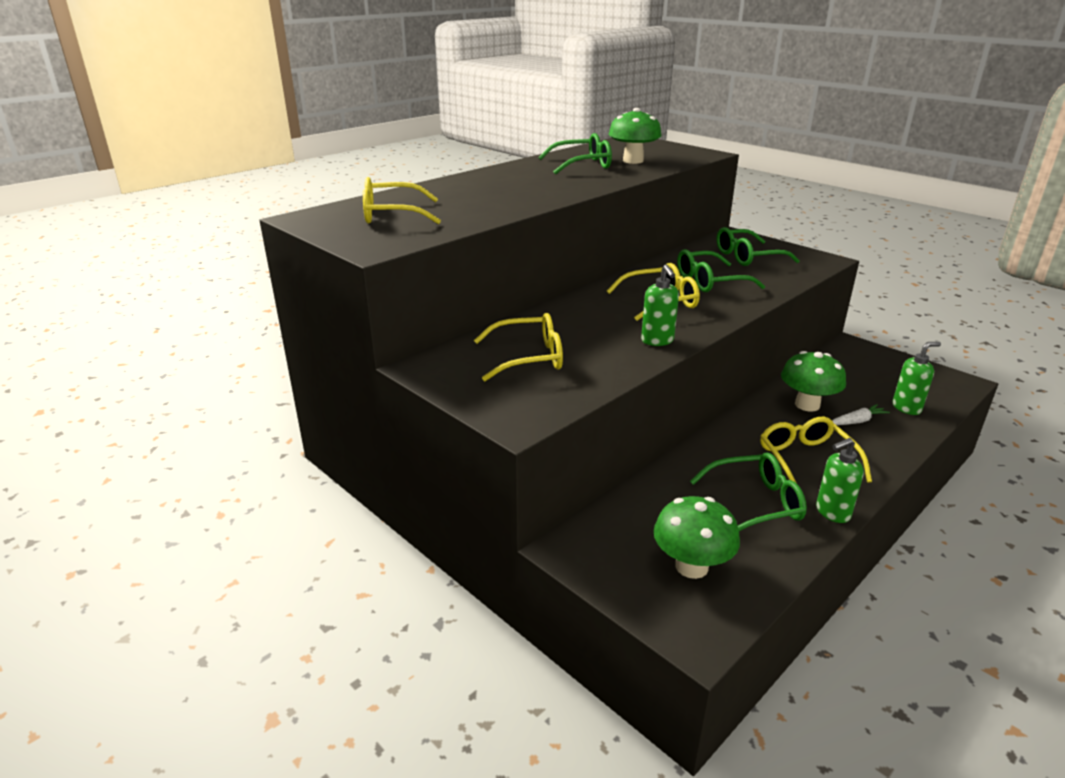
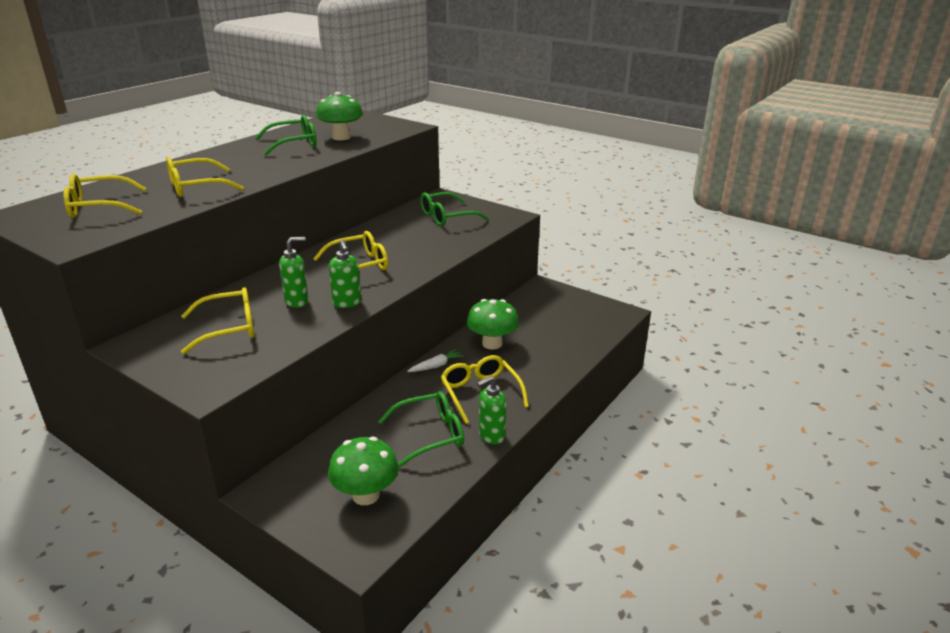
camera: 10 degrees left, 0 degrees up
(490, 201) = (196, 187): none -> yellow glasses
(710, 281) = (407, 243): green glasses -> none
(857, 421) = (529, 355): white carrot -> white carrot (436, 366)
(906, 408) = (572, 339): green soap dispenser -> green soap dispenser (297, 302)

